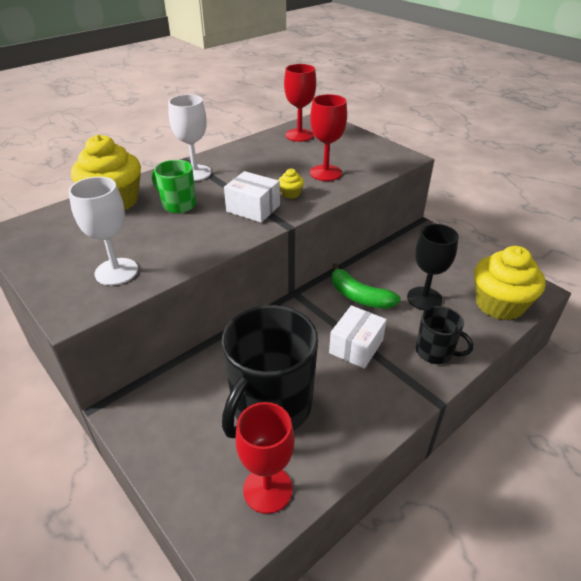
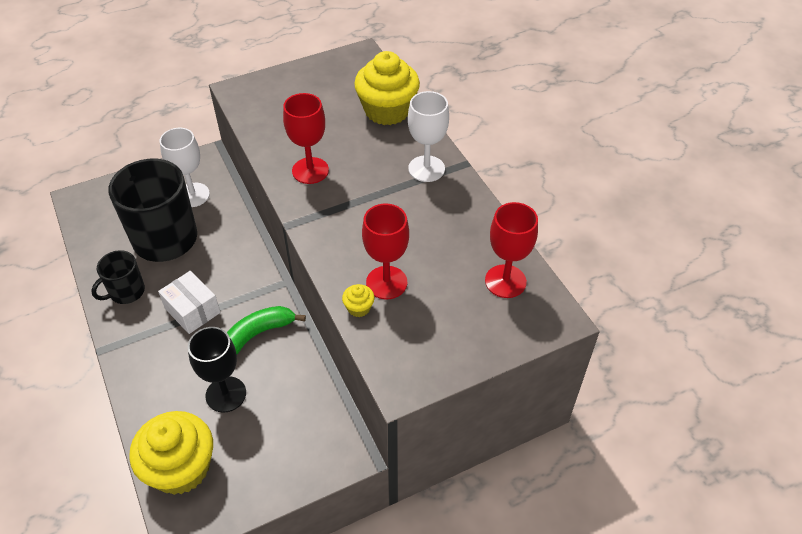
camera: 105 degrees right, 10 degrees up
(116, 271) = (273, 111): white goblet -> white goblet (193, 195)
(178, 205) = (363, 151): green mug -> none
(253, 208) = (332, 204): white box -> none
(267, 489) = (100, 224): red goblet -> red goblet (310, 170)
(291, 194) = (349, 239): yellow cupcake -> yellow cupcake (359, 308)
(435, 352) = (152, 371): black mug -> black mug (126, 292)

